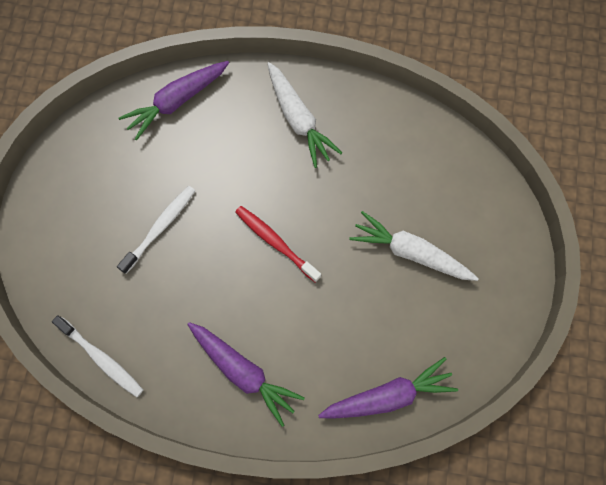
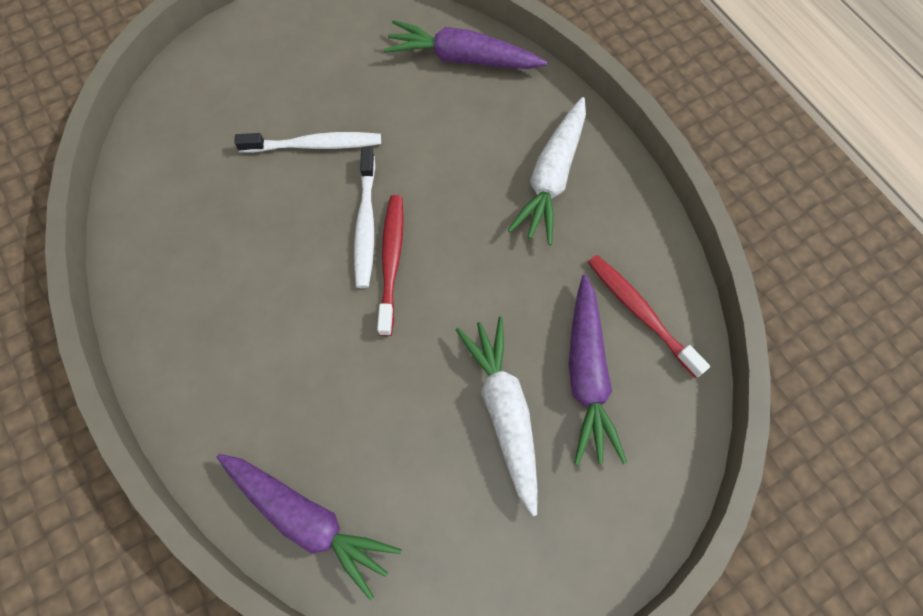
camera: 50 degrees right, 5 degrees down
(101, 358) = (134, 198): white toothbrush -> white toothbrush (366, 224)
(243, 372) = (219, 341): purple carrot -> purple carrot (587, 376)
(413, 143) = (640, 313): none -> red toothbrush

